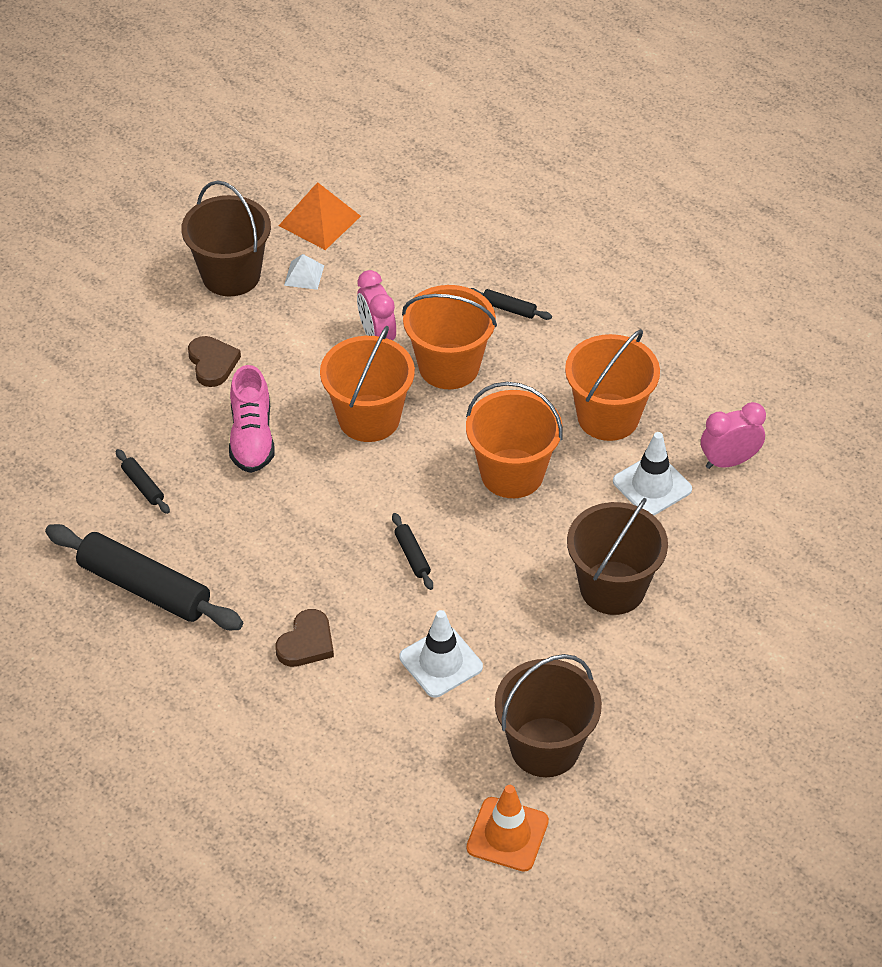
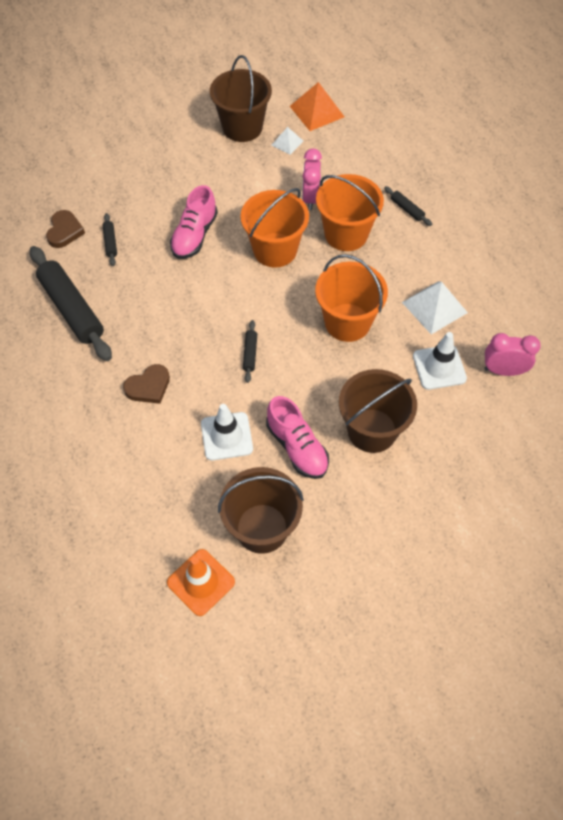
camera: 25 degrees right, 10 degrees up
(212, 363) = (198, 179): brown heart -> brown heart (64, 231)
(534, 641) = (297, 447): none -> pink shoe
(608, 417) = (434, 307): orange bucket -> white pyramid

